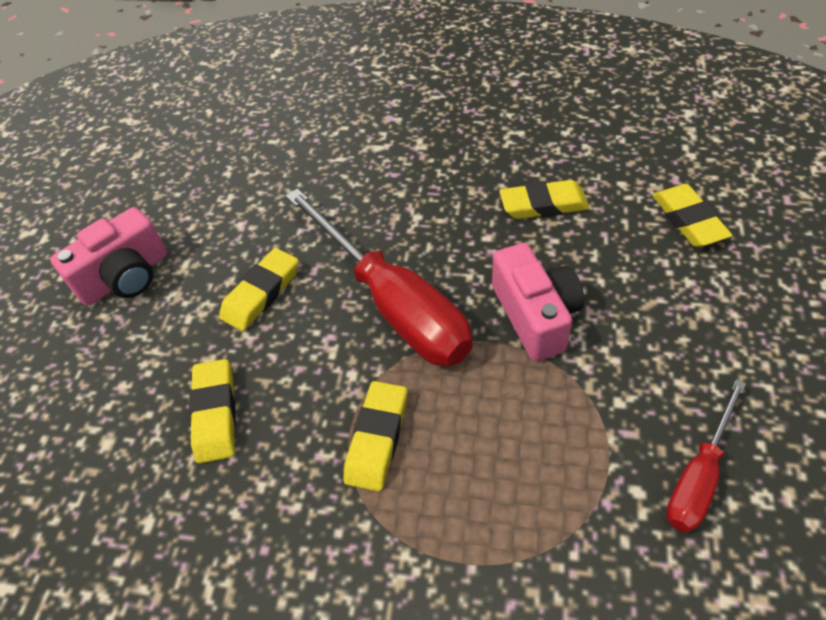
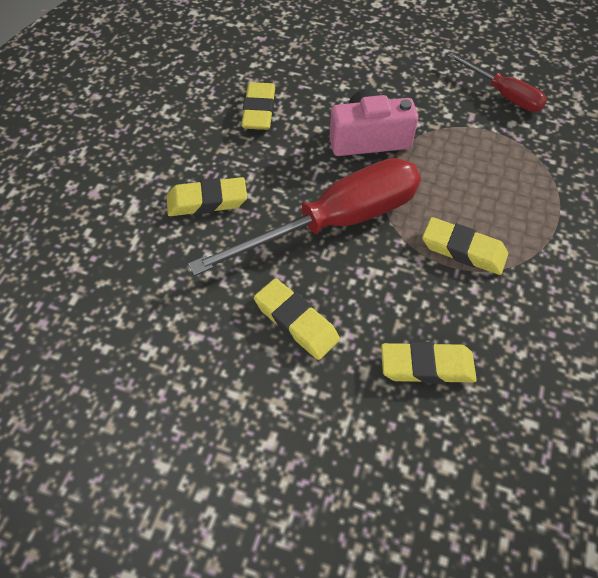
camera: 85 degrees left, 5 degrees up
(125, 277) = (234, 459): pink camera -> none
(688, 220) = (303, 43): yellow eraser -> yellow eraser (207, 201)

